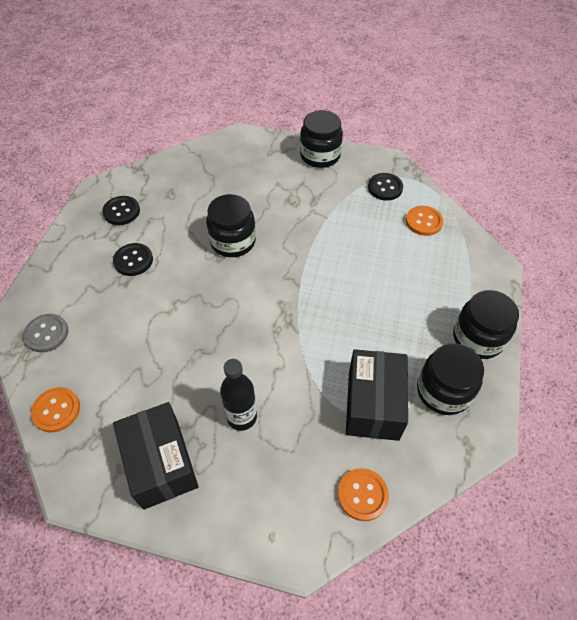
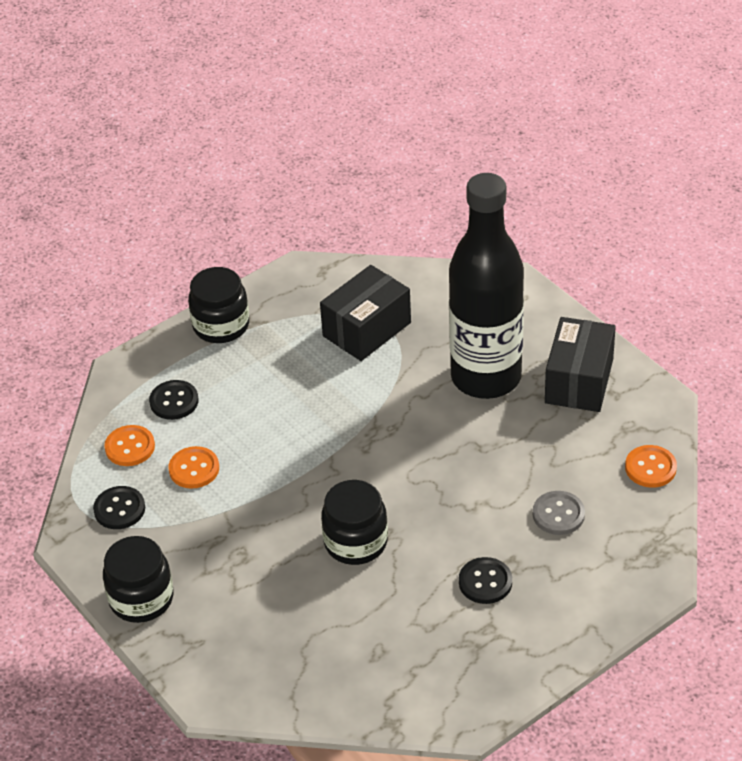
camera: 140 degrees left, 10 degrees down
(46, 334) = (627, 547): grey button -> grey button (558, 514)
(121, 211) = (457, 660): black button -> black button (174, 401)
(242, 417) = (486, 377): black bottle -> black bottle, size x2.21
(362, 495) = (435, 284): orange button -> orange button (194, 469)
(443, 391) = (299, 308): black jar -> none

